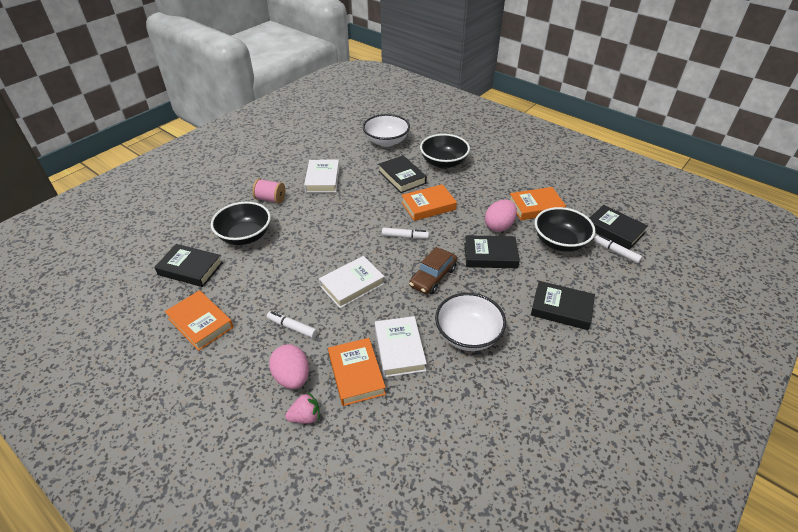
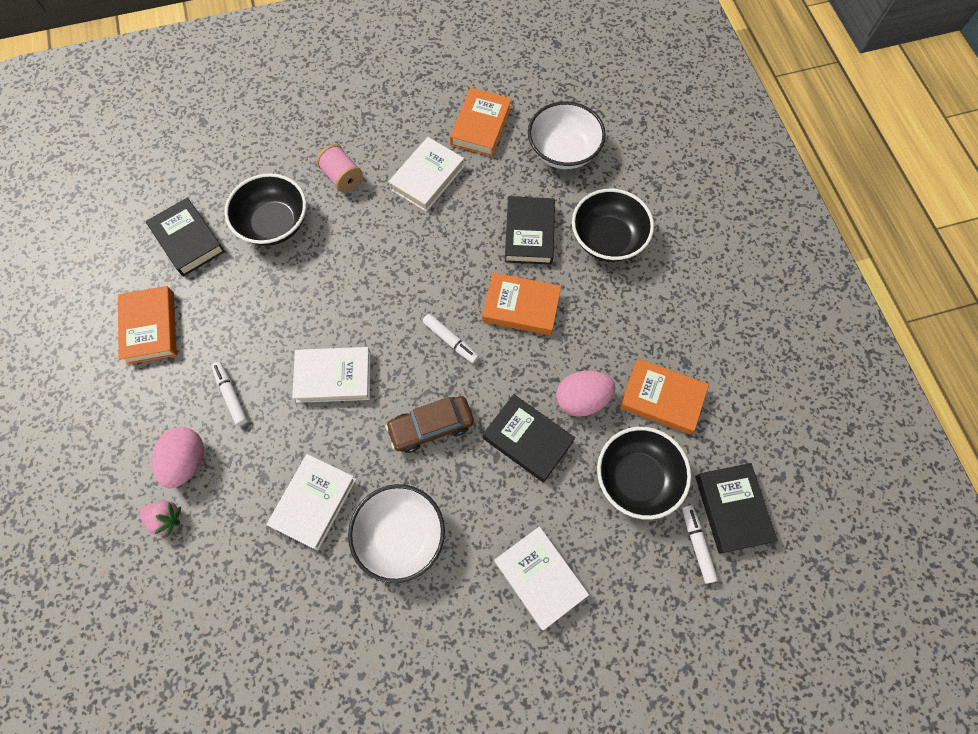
camera: 35 degrees right, 25 degrees up
(356, 374) = (248, 503): orange book -> orange book (481, 126)
(561, 308) = (539, 578): black book -> white book

